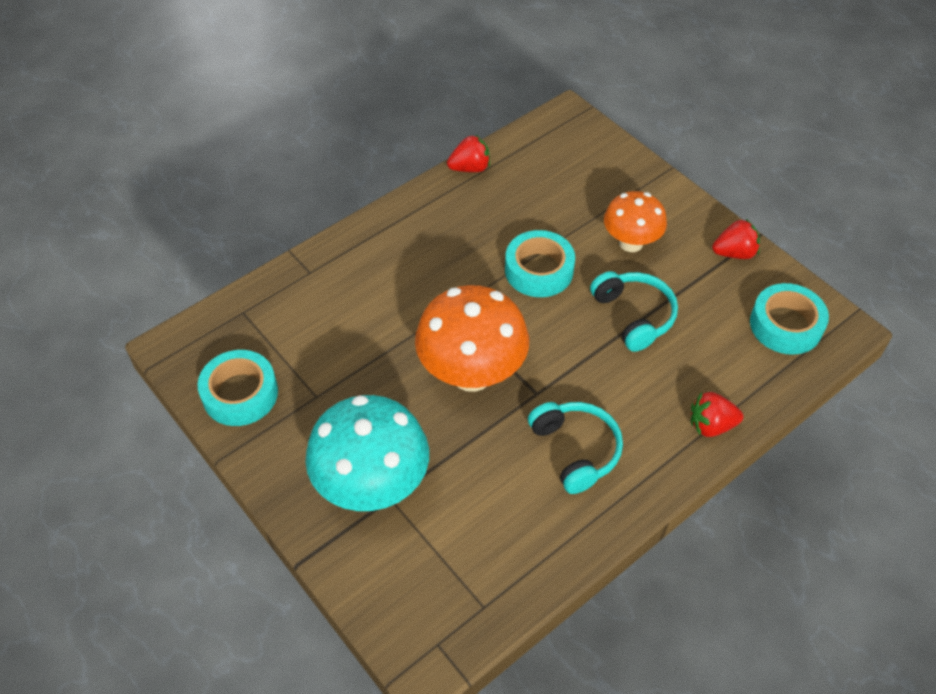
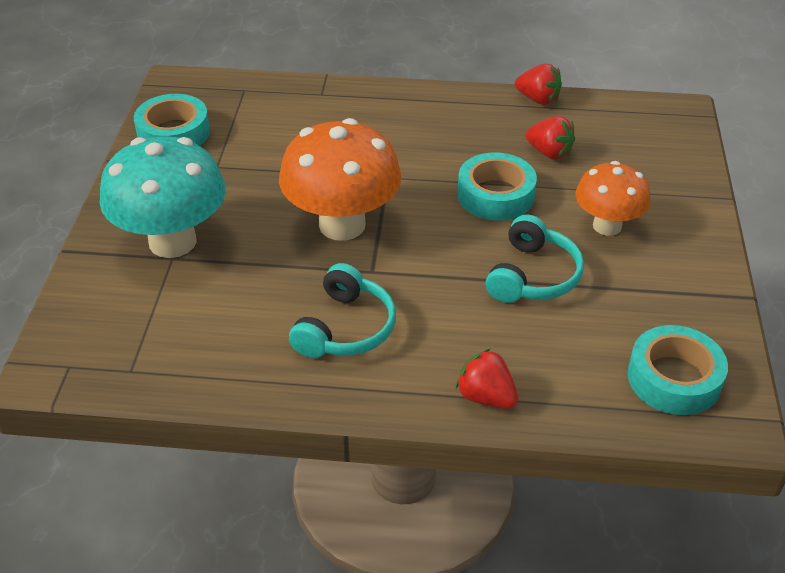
camera: 45 degrees right, 10 degrees down
(734, 253) = (701, 293): red strawberry -> red strawberry (549, 153)

